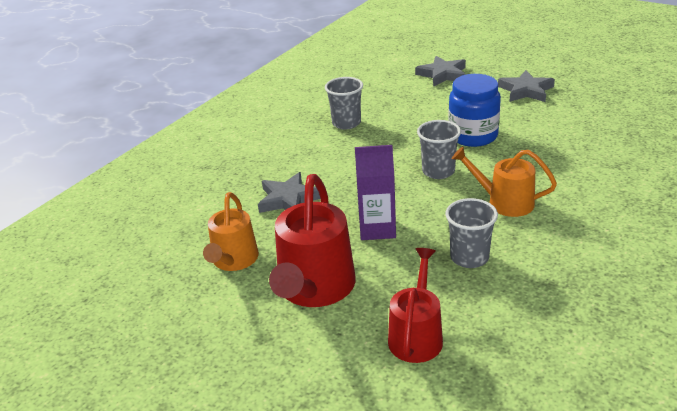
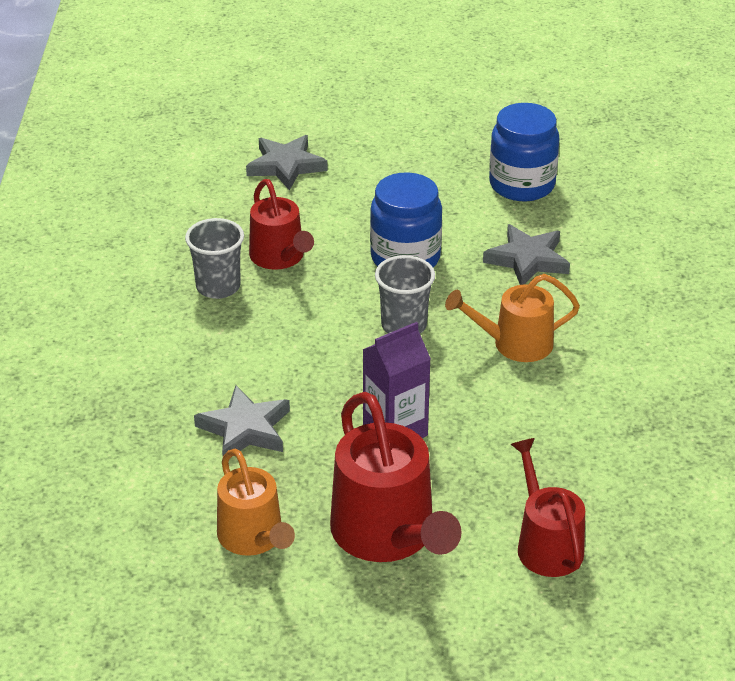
camera: 35 degrees left, 5 degrees up
(396, 117) = (280, 257): none -> red watering can
(469, 257) = (530, 430): grey cup -> none
(526, 90) = (419, 165): grey star -> grey star (527, 259)
(588, 115) = (522, 185): none -> blue jar

